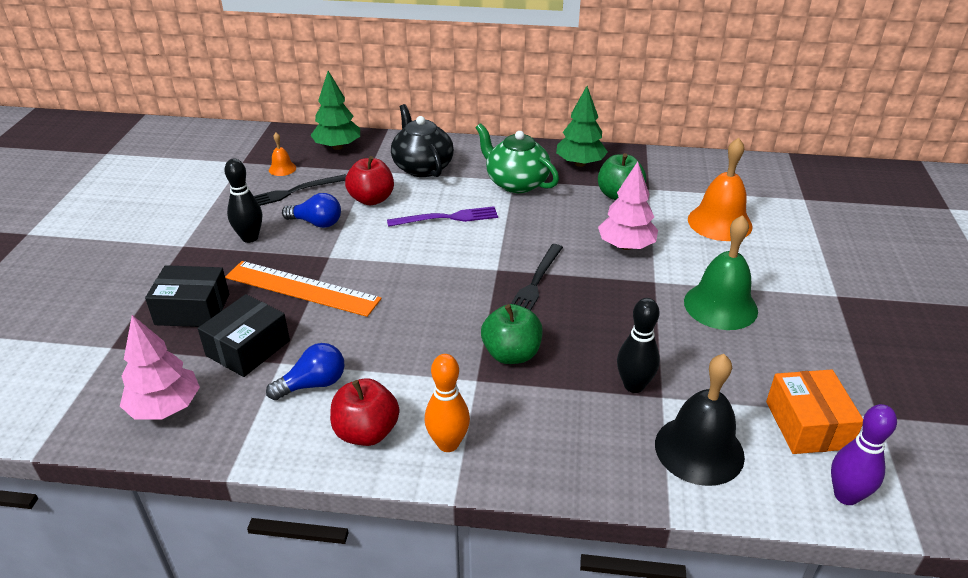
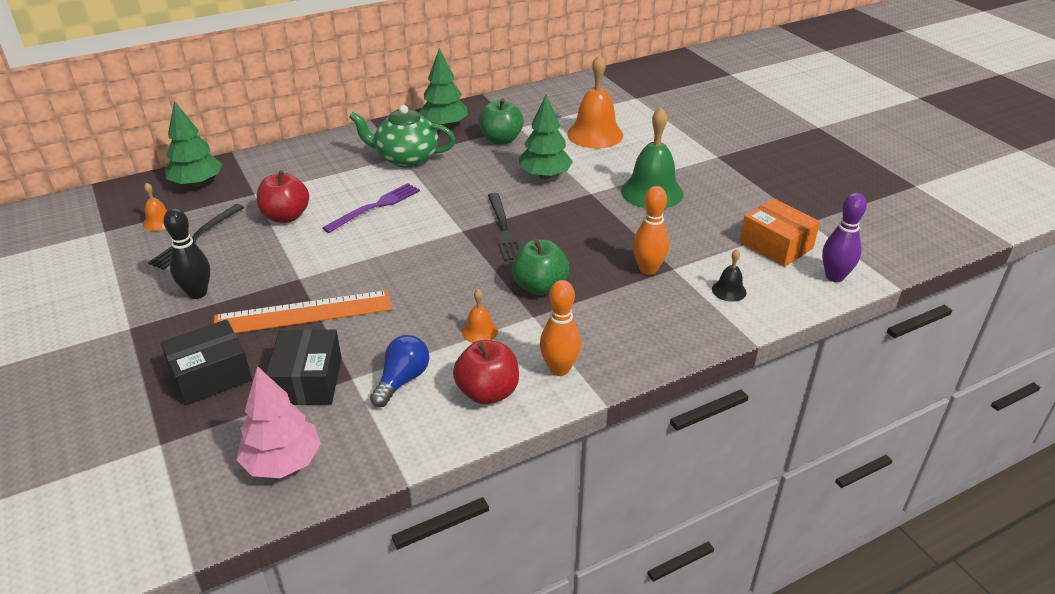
camera: 35 degrees left, 0 degrees up
(316, 223) = (253, 255): blue light bulb -> none
(417, 371) = (479, 331): none -> orange bell
(422, 167) = (305, 173): black teapot -> none
(626, 246) = (545, 175): pink tree -> green tree
(634, 385) = (648, 269): black bowling pin -> orange bowling pin
(699, 449) = (729, 290): black bell -> black bell, size x0.47

